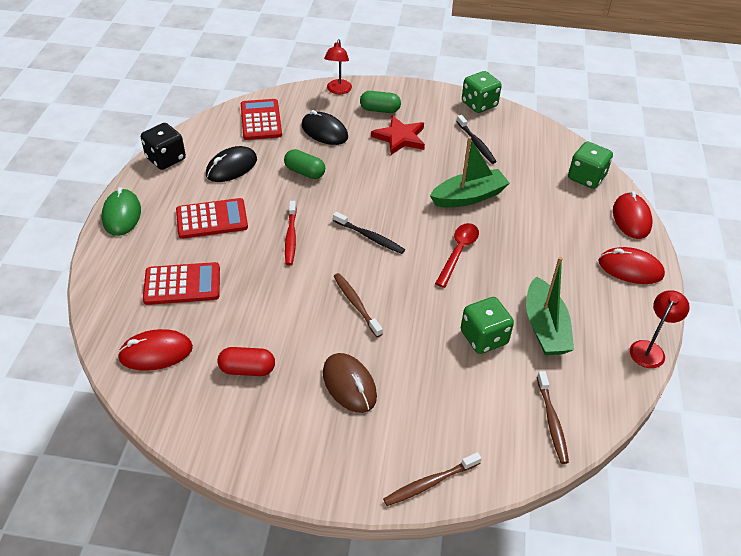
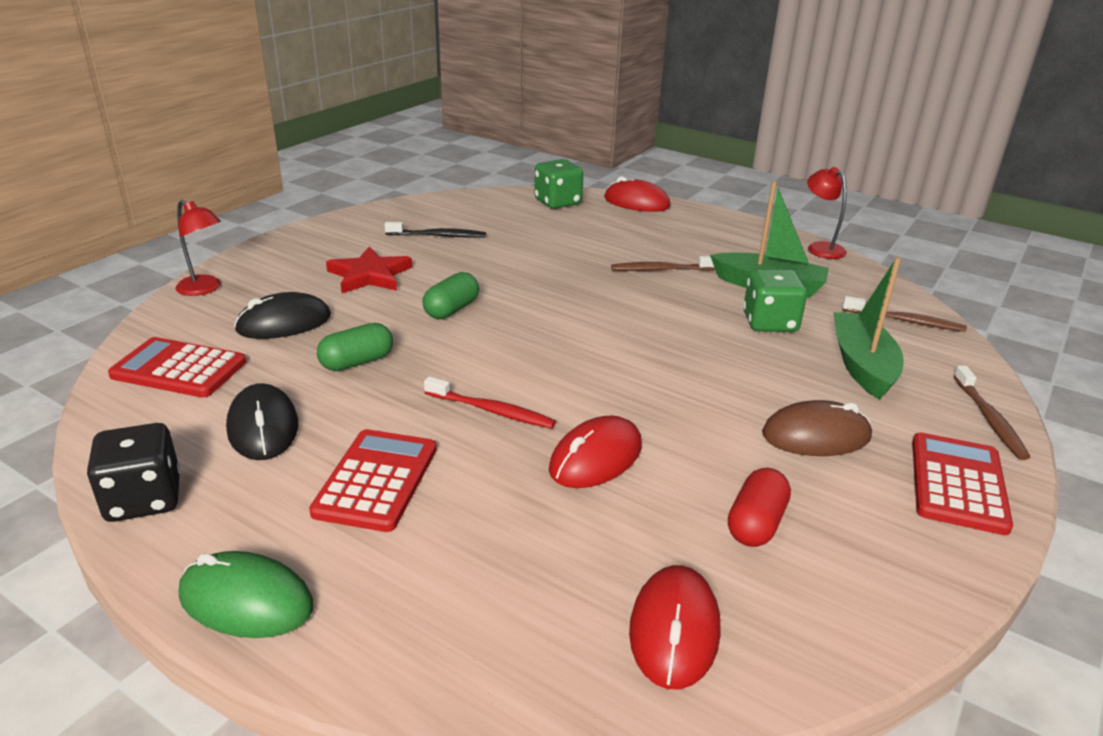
camera: 65 degrees left, 15 degrees down
(182, 284) = (517, 555): red calculator -> red calculator (958, 483)
(356, 304) = (668, 391): brown toothbrush -> brown toothbrush (661, 270)
(370, 237) = (545, 347): black toothbrush -> none
(380, 110) = (293, 272): green capsule -> green capsule (452, 310)
(458, 252) = (620, 298): red spoon -> none
(469, 197) = (529, 266): green boat -> green boat (862, 365)
(479, 104) = (369, 214): green dice -> none
(630, 268) = (707, 223): red mouse -> red mouse (595, 458)

